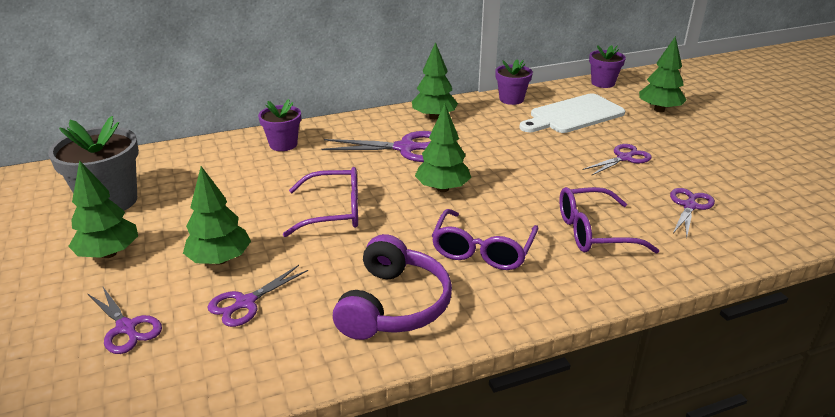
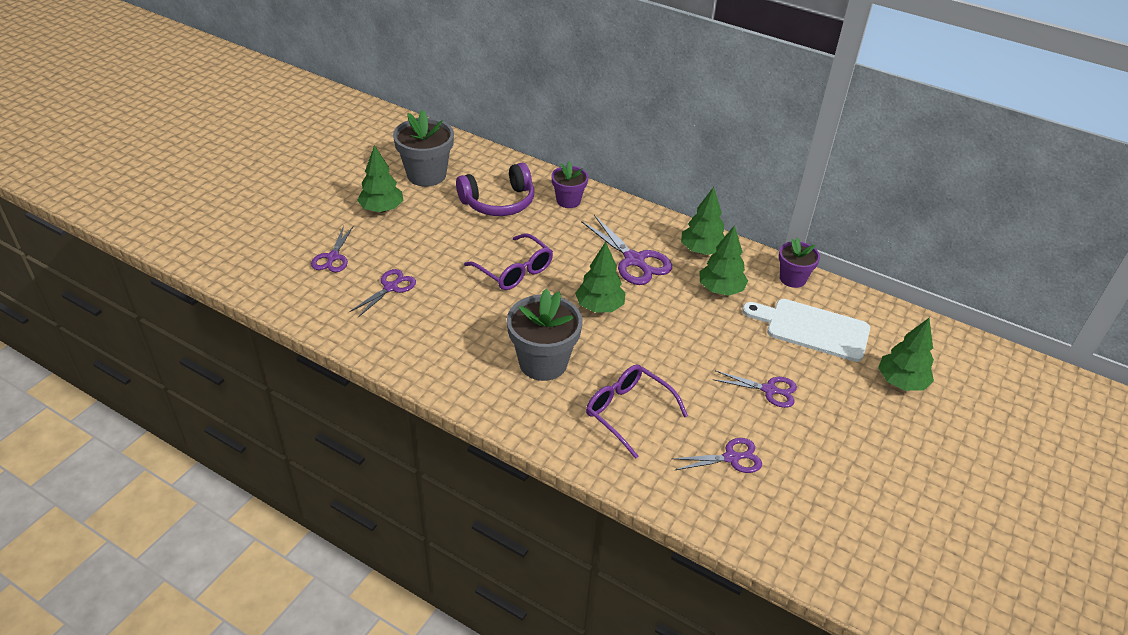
camera: 50 degrees right, 10 degrees up
(220, 260) = (418, 253): green tree -> green tree (720, 290)
(245, 303) = (391, 287): purple scissors -> purple scissors turned 120 degrees clockwise
(394, 305) = (446, 349): purple headphones -> purple headphones (499, 202)
(482, 250) = (543, 363): purple glasses -> grey flower pot
(603, 83) = (910, 323): purple flower pot -> none

